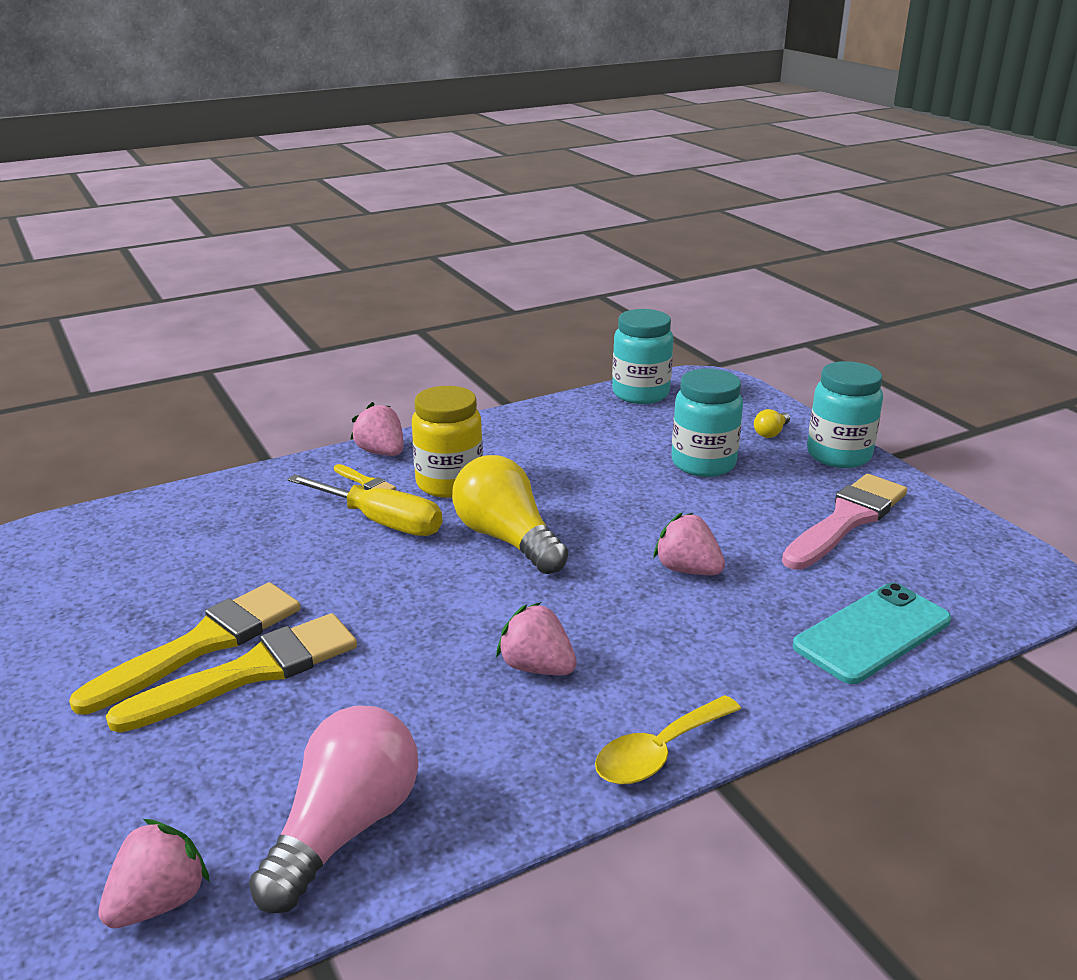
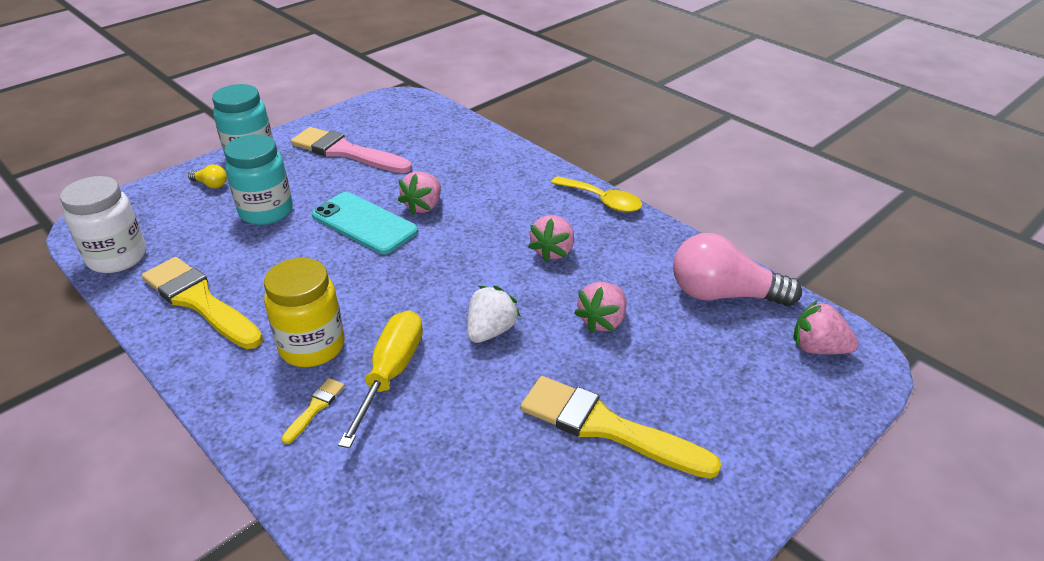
camera: 105 degrees left, 10 degrees up
(250, 672) = (623, 384): yellow brush -> yellow brush (200, 301)
(381, 452) = (246, 415): pink strawberry -> pink strawberry (602, 321)
(405, 590) = (491, 331): none -> white strawberry
(507, 539) = (403, 292): yellow light bulb -> none
(640, 394) = (117, 257): turquoise jar -> white jar
(872, 633) = (470, 143): turquoise phone -> turquoise phone (364, 223)

